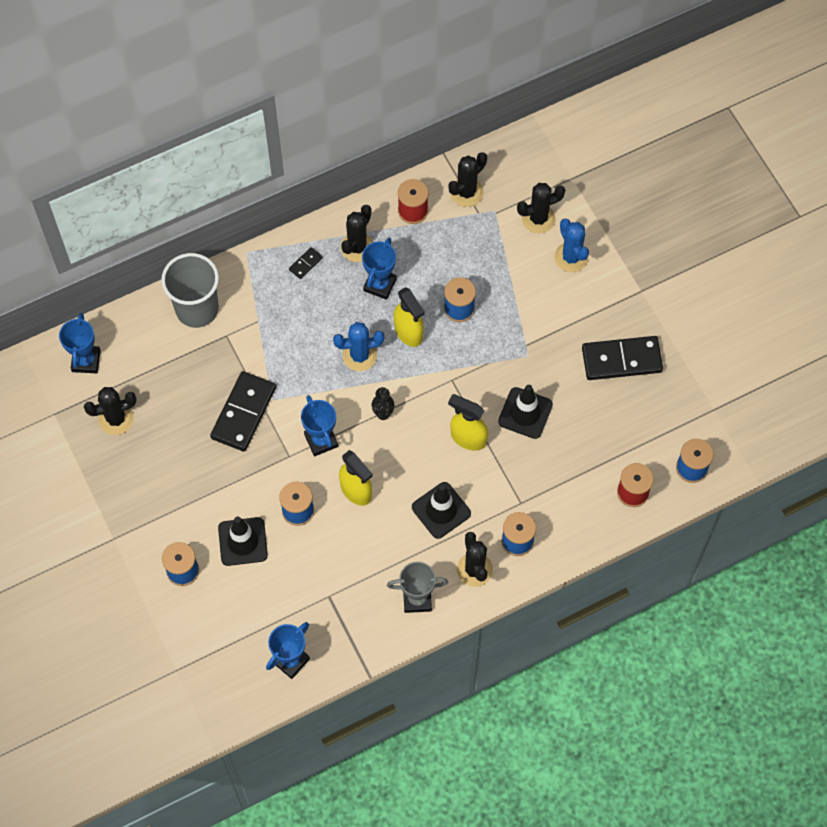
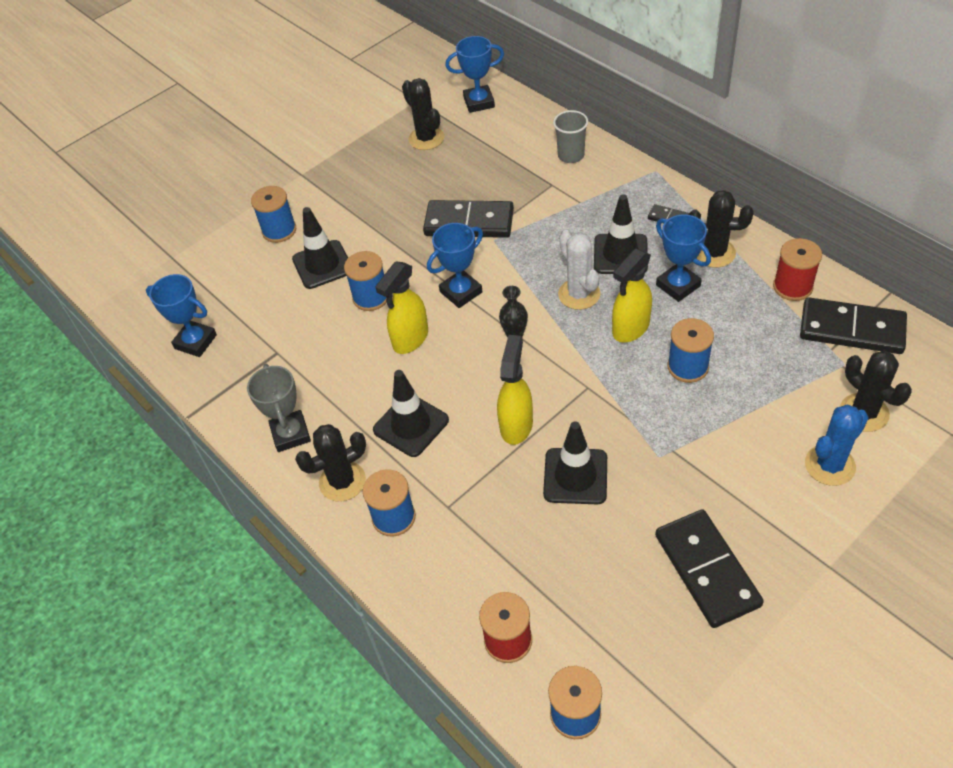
camera: 80 degrees right, 15 degrees down
(197, 309) = (571, 155): grey cup -> grey cup, size x0.56
(330, 312) = (620, 254): none -> black traffic cone
(359, 356) = (579, 294): blue cactus -> white cactus
(380, 285) = (678, 285): blue trophy -> blue trophy turned 45 degrees clockwise
(466, 192) = (851, 329): black cactus -> black domino

